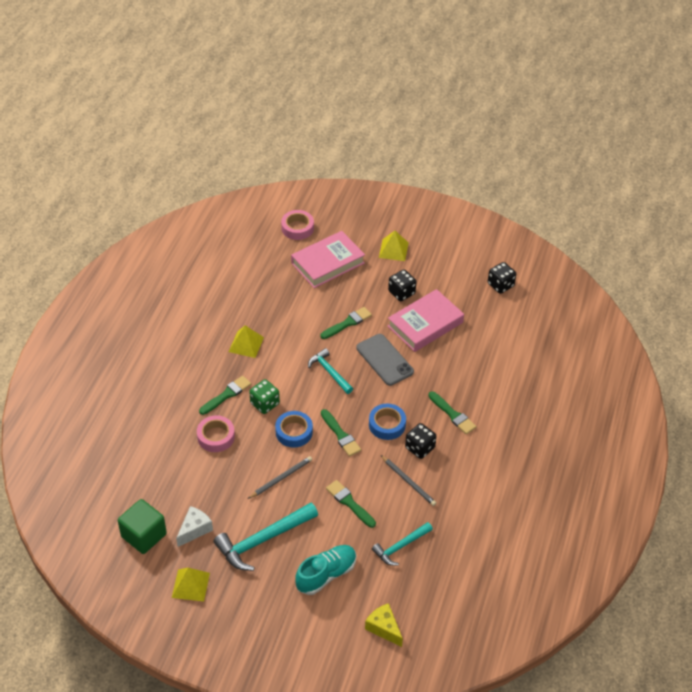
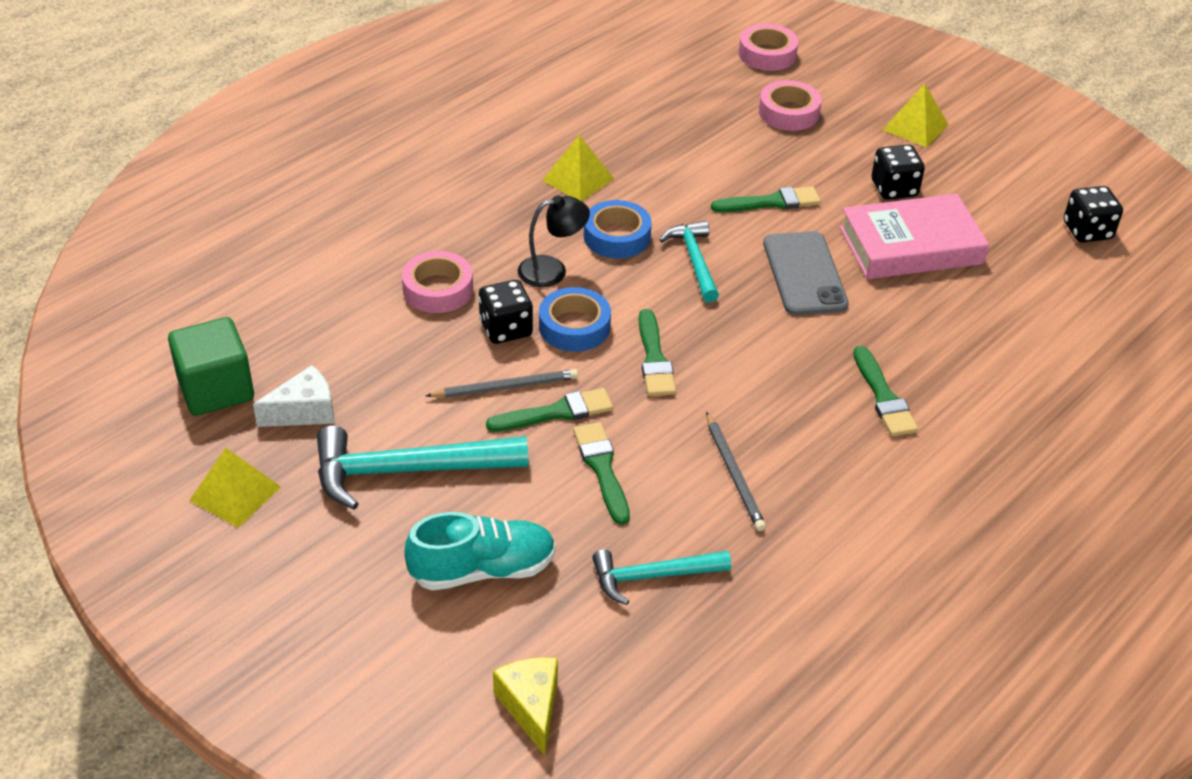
camera: 25 degrees right, 5 degrees down
(226, 395) = (497, 237): green brush -> green brush (555, 412)
(265, 404) = (552, 270): green dice -> black lamp
(328, 263) = (788, 113): pink book -> pink tape
(387, 424) = (749, 371): blue tape -> blue tape (617, 236)
(420, 448) = (788, 428): black dice -> black dice (506, 329)

